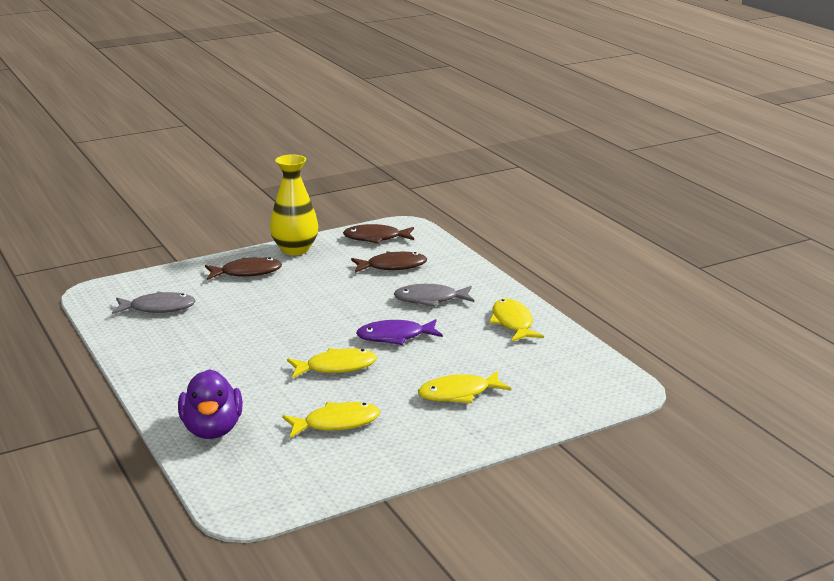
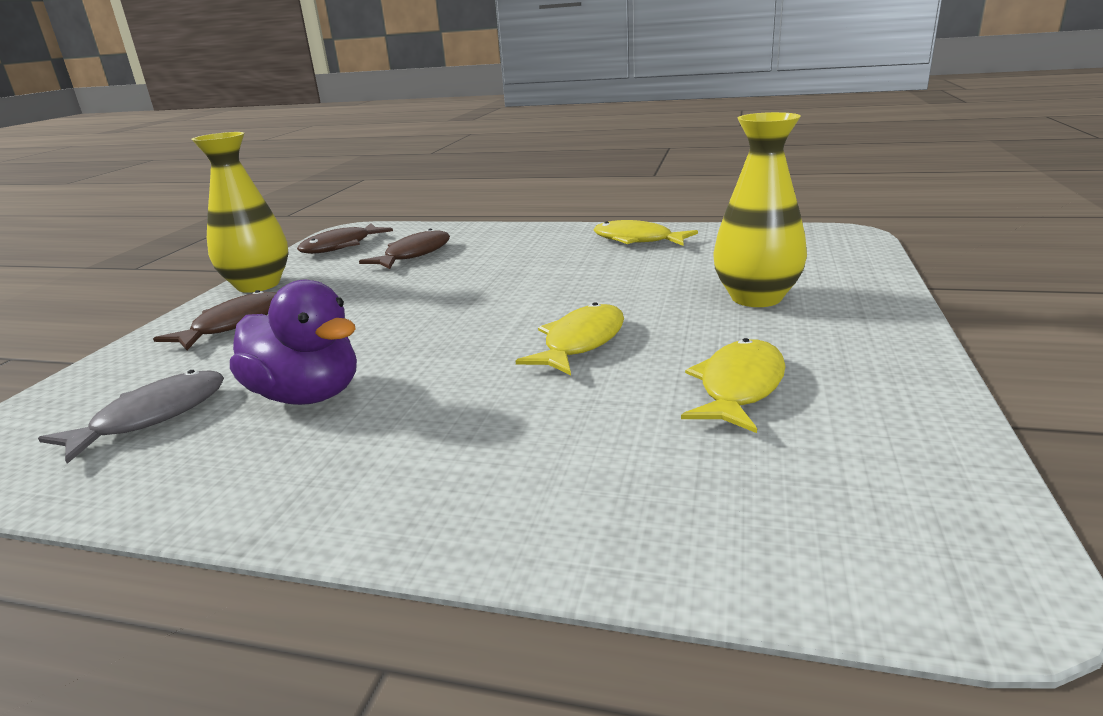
camera: 45 degrees left, 0 degrees up
(212, 429) = (620, 504): purple duck -> purple duck (307, 395)
(395, 337) = (566, 292): purple fish -> none
(430, 299) = (519, 257): grey fish -> none
(458, 394) = (756, 298): yellow fish -> yellow vase

